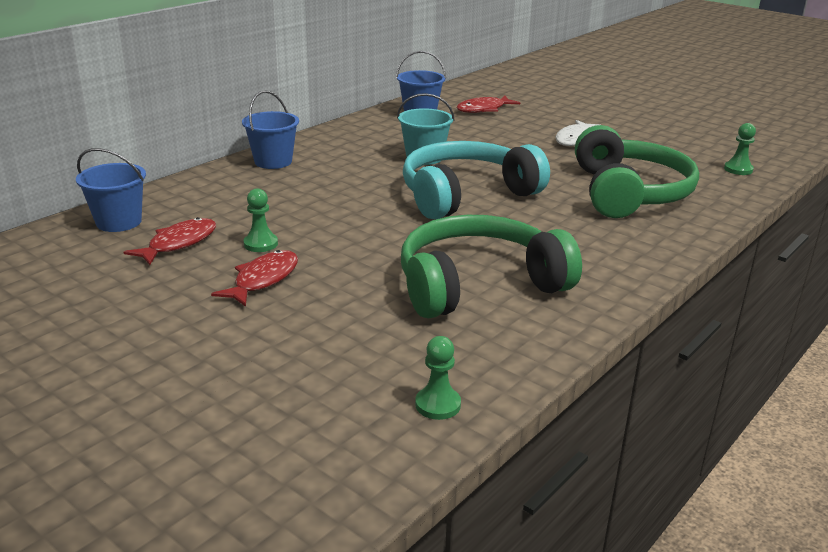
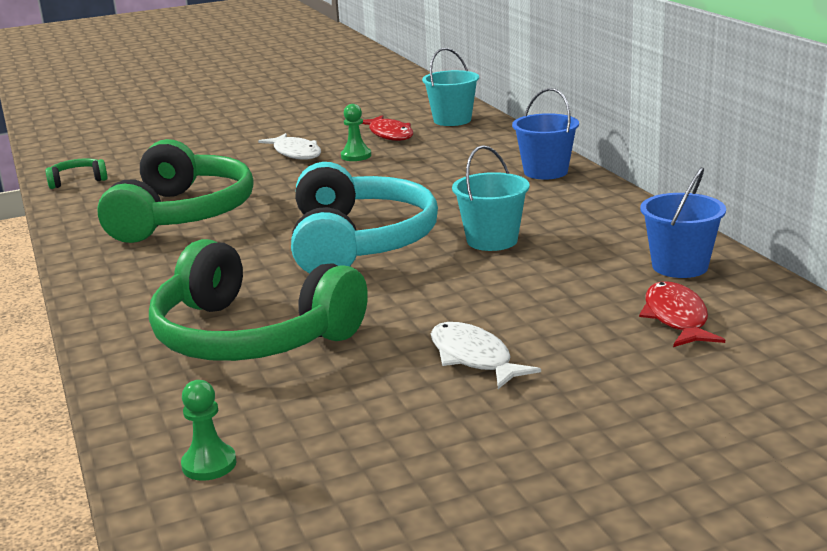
camera: 120 degrees right, 5 degrees down
(119, 222) = (452, 120): blue bucket -> turquoise bucket
(263, 280) = (296, 153): red fish -> white fish
(438, 405) = (77, 180): green pawn -> green headphones

